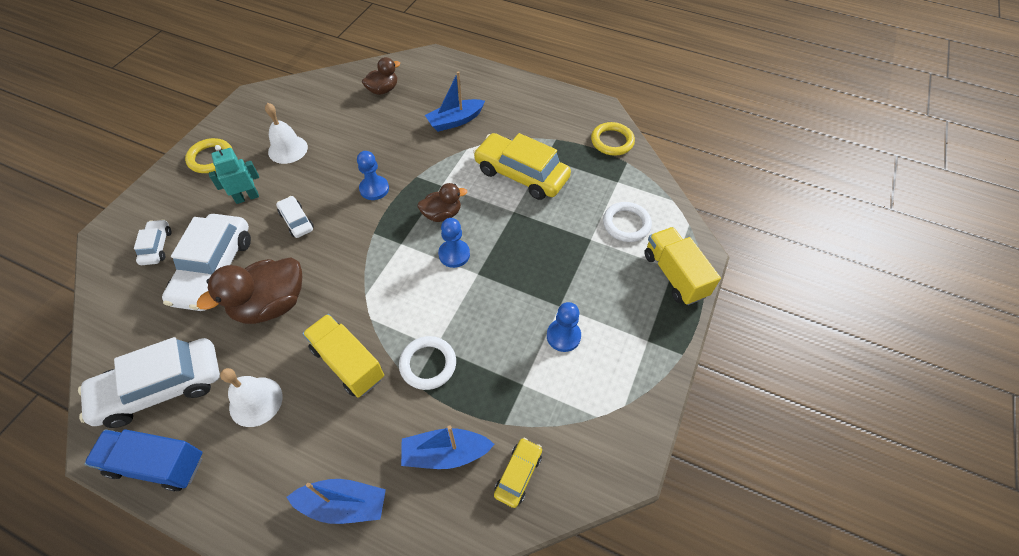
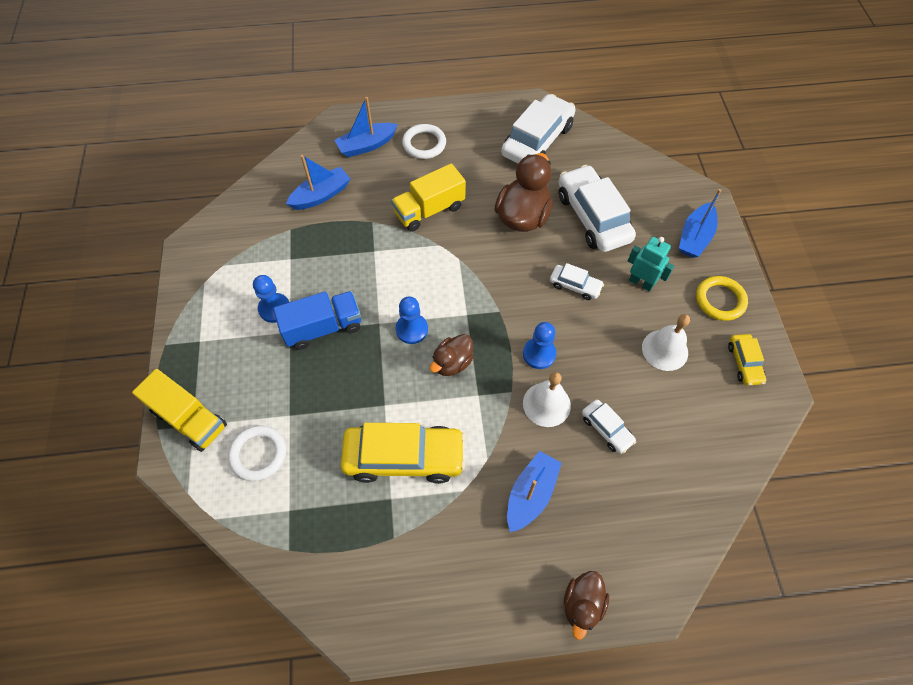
camera: 150 degrees right, 5 degrees up
(157, 246) = (657, 209): white car -> white car (606, 429)
(157, 464) = (493, 112): blue truck -> blue truck (323, 328)
(163, 208) = (694, 237): none -> blue boat
(247, 197) = (641, 283): turquoise robot -> turquoise robot turned 90 degrees counterclockwise
(256, 401) = (469, 162): white bell -> white bell (546, 404)
(348, 363) = (429, 210): yellow truck -> yellow truck turned 135 degrees clockwise
(383, 90) = (655, 493): brown duck -> brown duck (582, 604)
(428, 364) = (370, 237): white ring -> white ring (424, 144)
(518, 474) = (265, 207): yellow car -> yellow car (744, 363)
(612, 141) = (320, 576): yellow ring -> none

